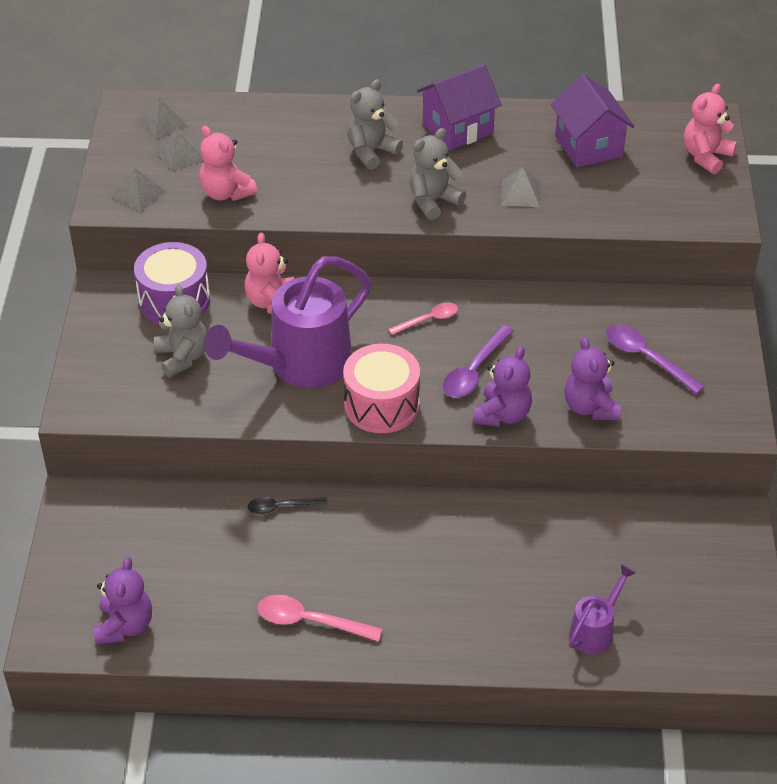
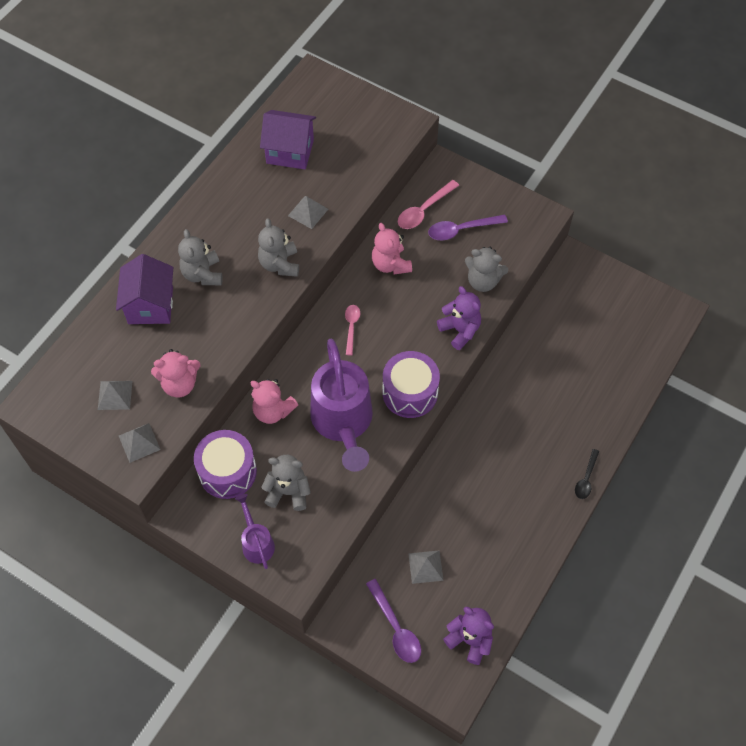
camera: 60 degrees left, 15 degrees up
(162, 123) = (69, 390): grey pyramid -> grey pyramid (425, 567)
(281, 507) = (424, 497): black spoon -> black spoon (586, 479)
(310, 621) = (527, 525): pink spoon -> pink spoon (424, 210)
(381, 405) = (410, 392): pink drum -> purple drum
(457, 128) = (217, 212): purple house -> purple house (150, 305)
(474, 371) = (413, 326): purple spoon -> purple spoon (396, 628)
(590, 407) = (483, 281): purple teddy bear -> grey teddy bear
(595, 630) = (616, 375): purple watering can -> purple watering can (256, 542)
(706, 156) = (345, 98): pink teddy bear -> pink teddy bear (390, 264)

